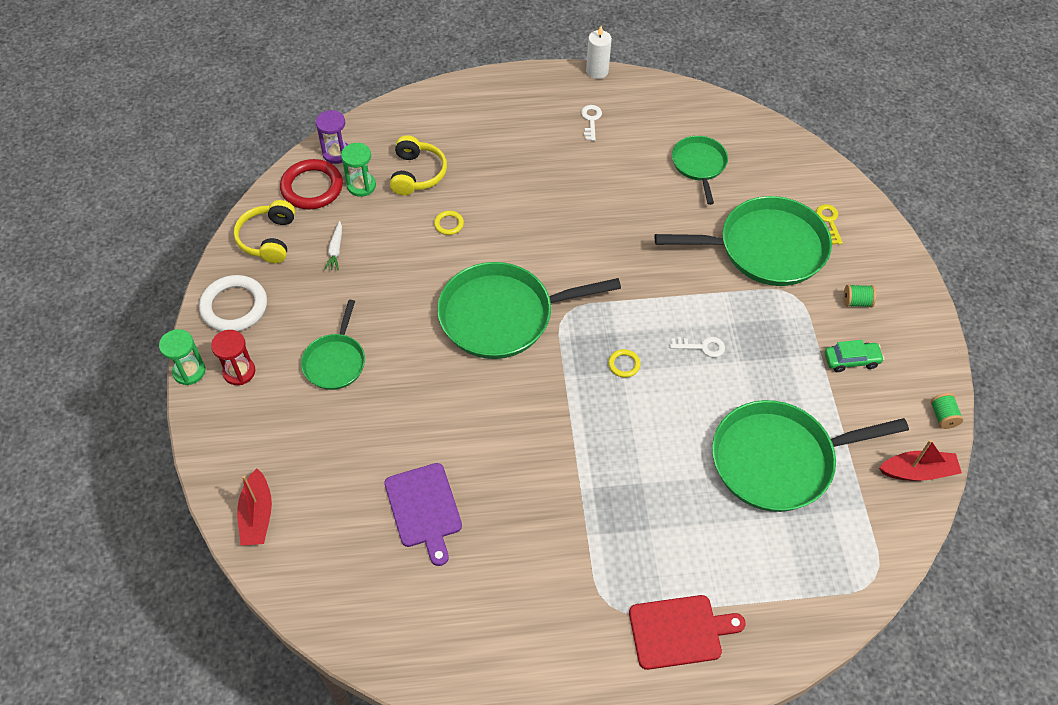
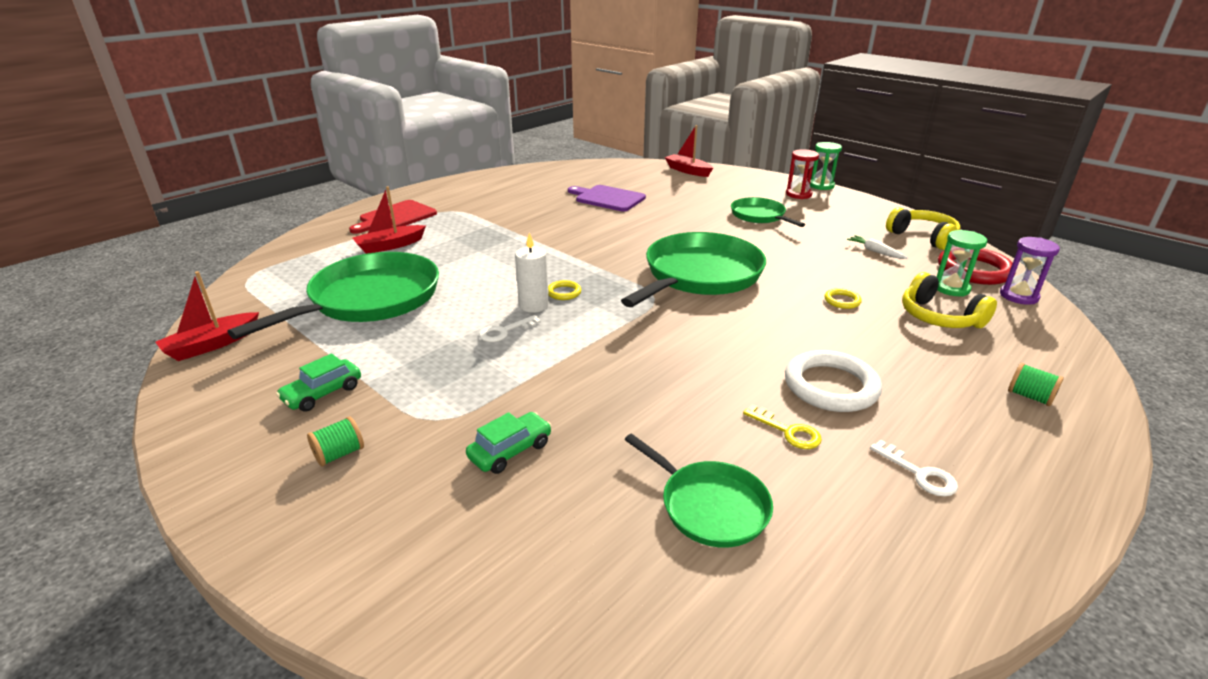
camera: 140 degrees right, 25 degrees down
(234, 306) = (862, 209): white ring -> white ring (831, 386)
(597, 71) = (1052, 561): white candle -> white candle (534, 305)
(718, 556) = (390, 246): none -> red boat
(766, 248) = (510, 451): green pan -> green car
(829, 221) = (439, 543): yellow key -> yellow key (788, 431)
(943, 416) = (181, 396): green spool -> green spool (1029, 396)

